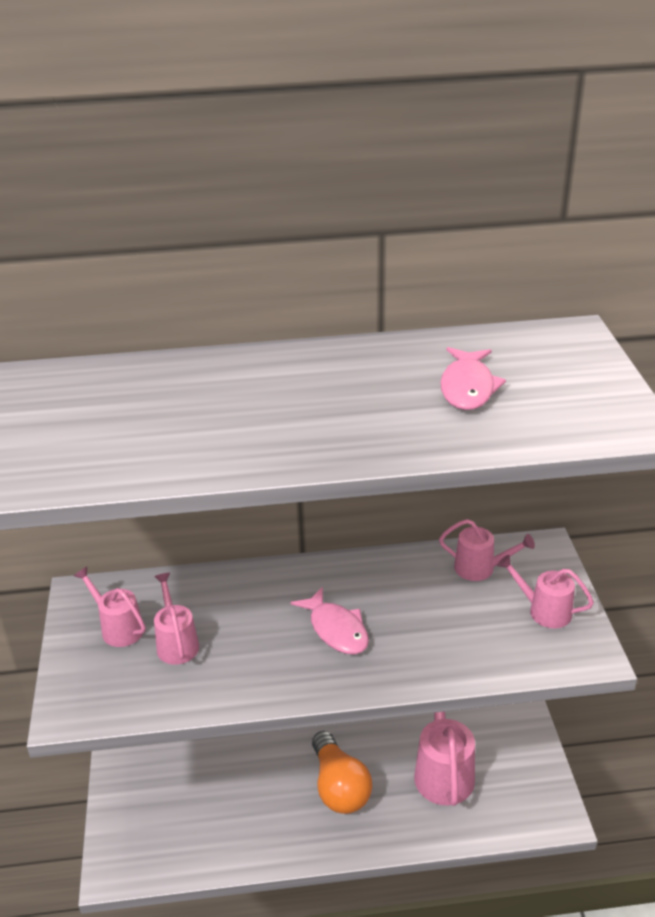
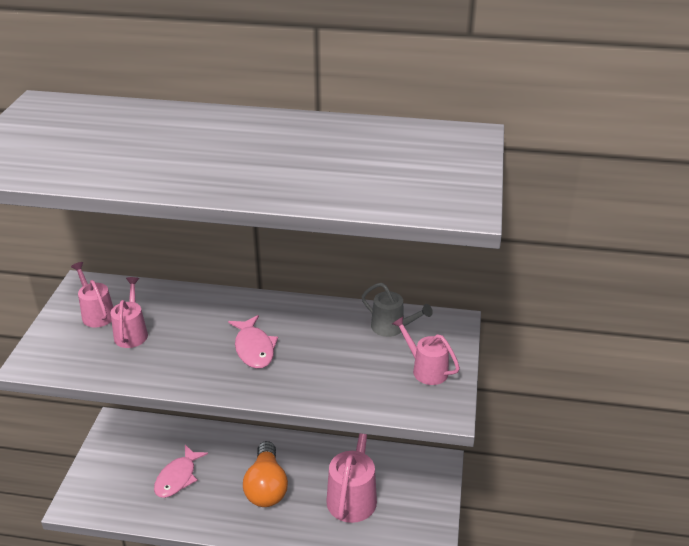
camera: 15 degrees right, 0 degrees up
(468, 387) = (352, 160): pink fish -> pink fish (178, 477)
(481, 568) = (392, 328): pink watering can -> grey watering can

